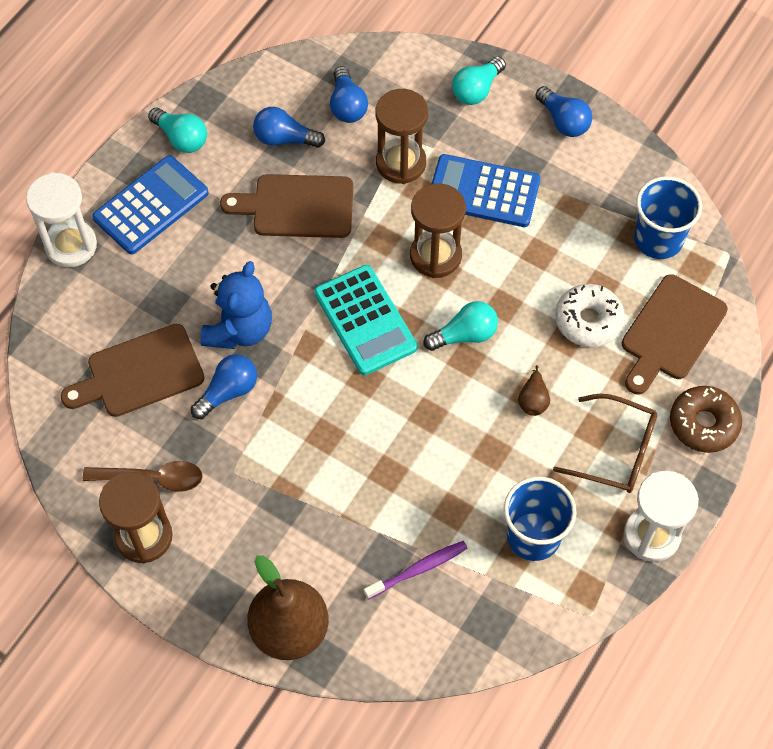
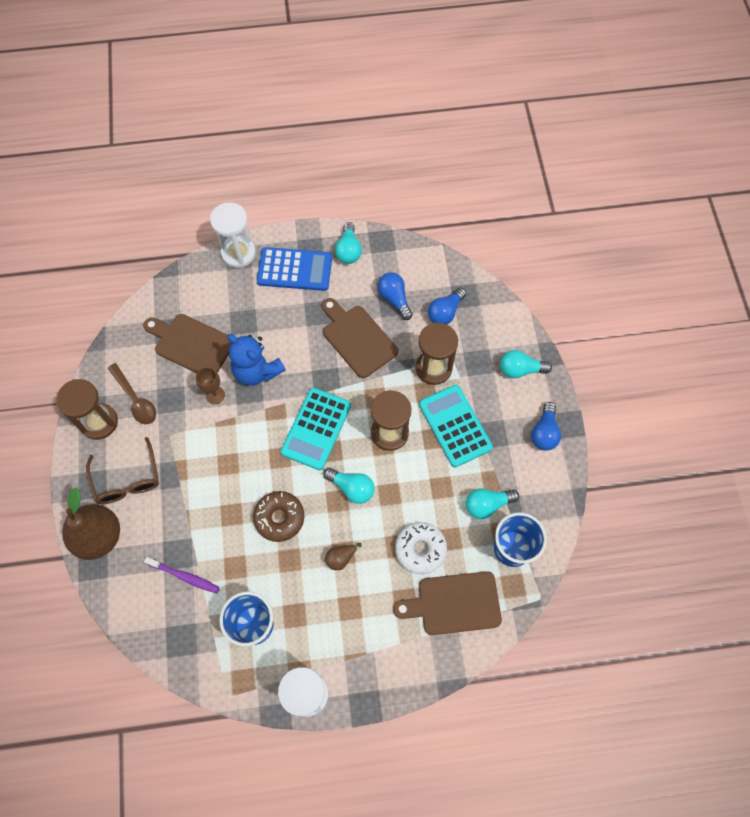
camera: 50 degrees right, 5 degrees up
(228, 392) = (215, 395): blue light bulb -> brown goblet
(239, 329) = (257, 371): blue teddy bear -> blue teddy bear turned 60 degrees clockwise
(483, 192) = (455, 426): blue calculator -> turquoise calculator
(594, 227) = (487, 505): none -> turquoise light bulb
(616, 451) = (346, 631): brown glasses -> brown glasses (127, 479)
(703, 423) = (407, 670): brown donut -> brown donut (279, 518)

